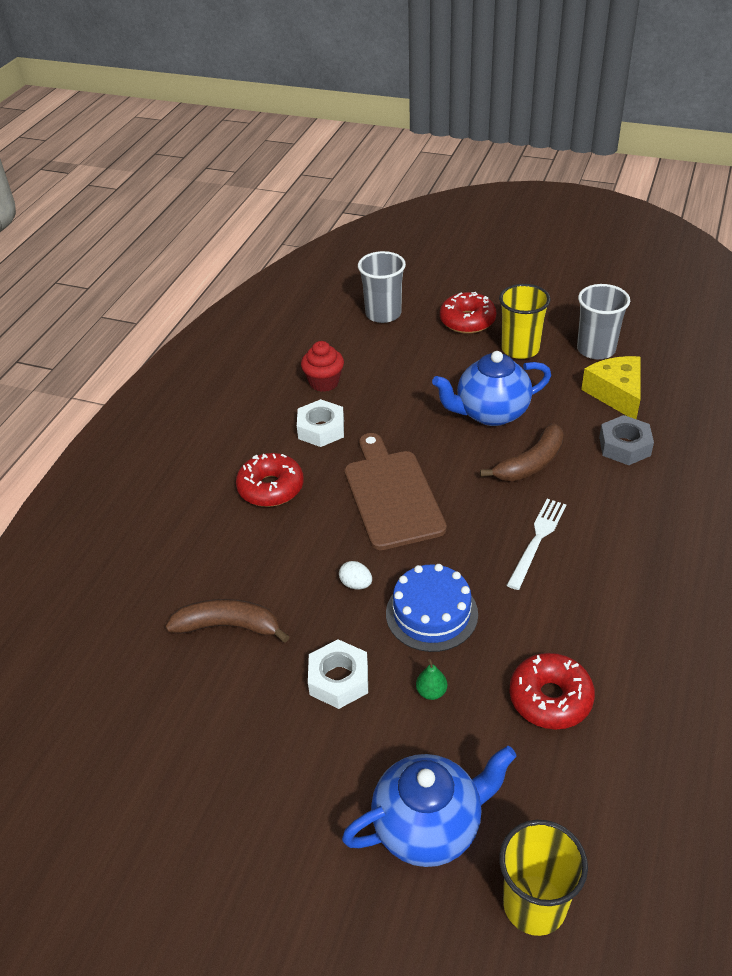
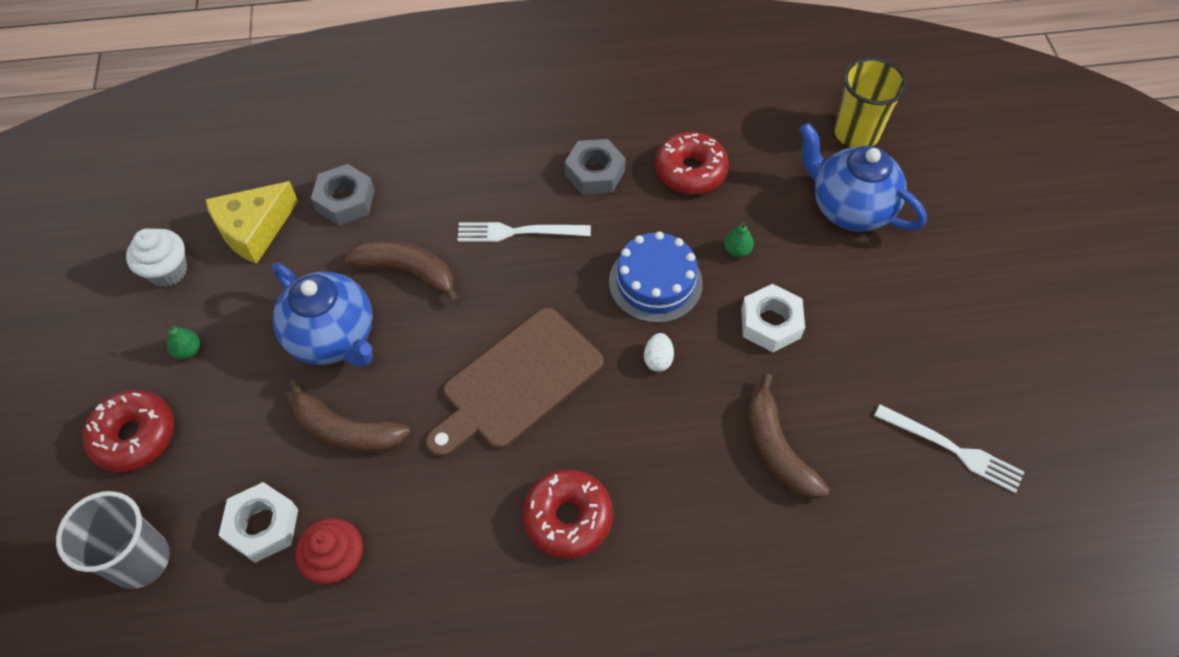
camera: 120 degrees left, 15 degrees up
(133, 752) = (951, 449): none -> white fork
(321, 429) = (437, 515): white nut -> white nut (262, 526)
(411, 404) = (346, 430): none -> brown banana
(520, 349) = (188, 350): yellow cup -> green pear
(583, 618) = (595, 173): none -> grey nut
(596, 349) = (168, 271): grey cup -> white cupcake

